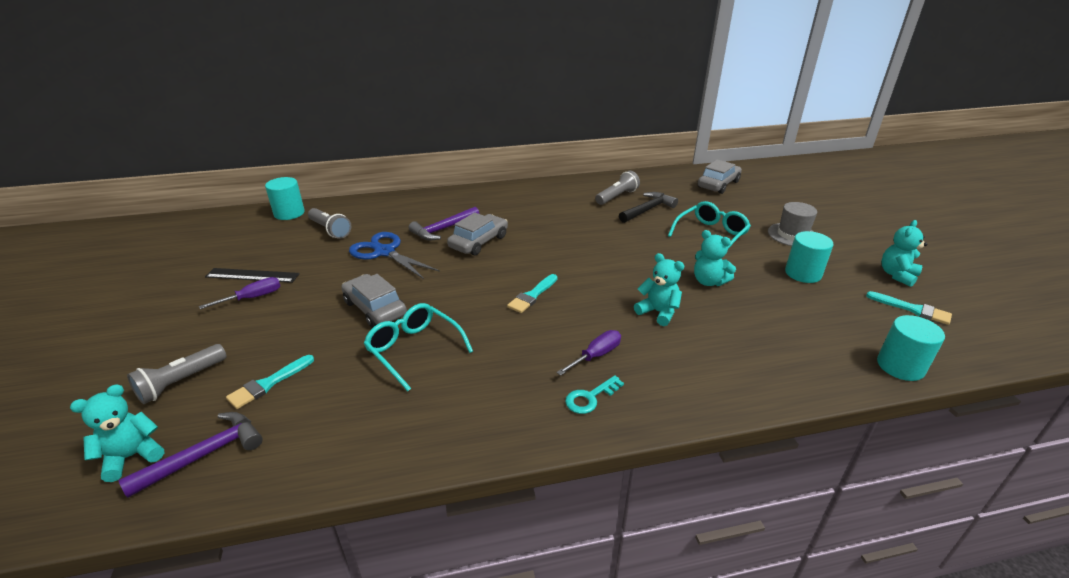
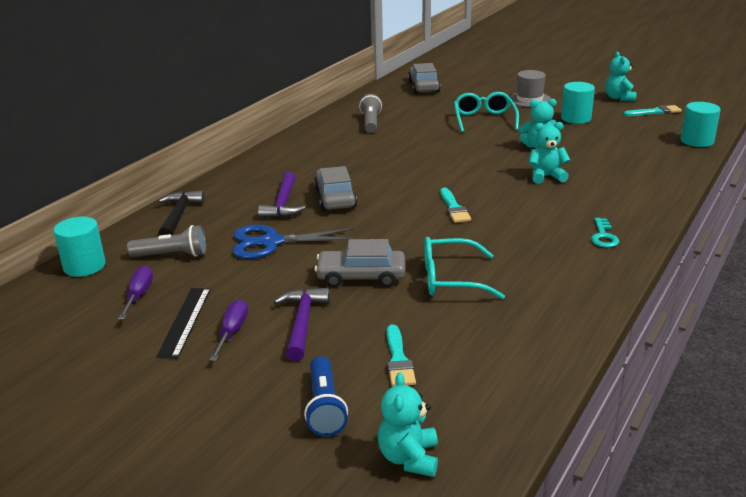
camera: 45 degrees left, 5 degrees down
(180, 382) = (325, 407): grey flashlight -> blue flashlight
(204, 455) = (458, 417): purple hammer -> purple hammer (302, 323)
(252, 275) = (185, 321): black ruler -> black ruler turned 45 degrees counterclockwise
(596, 355) = (562, 216): purple screwdriver -> purple screwdriver (139, 295)
(647, 210) = (411, 122): black hammer -> black hammer (178, 216)

